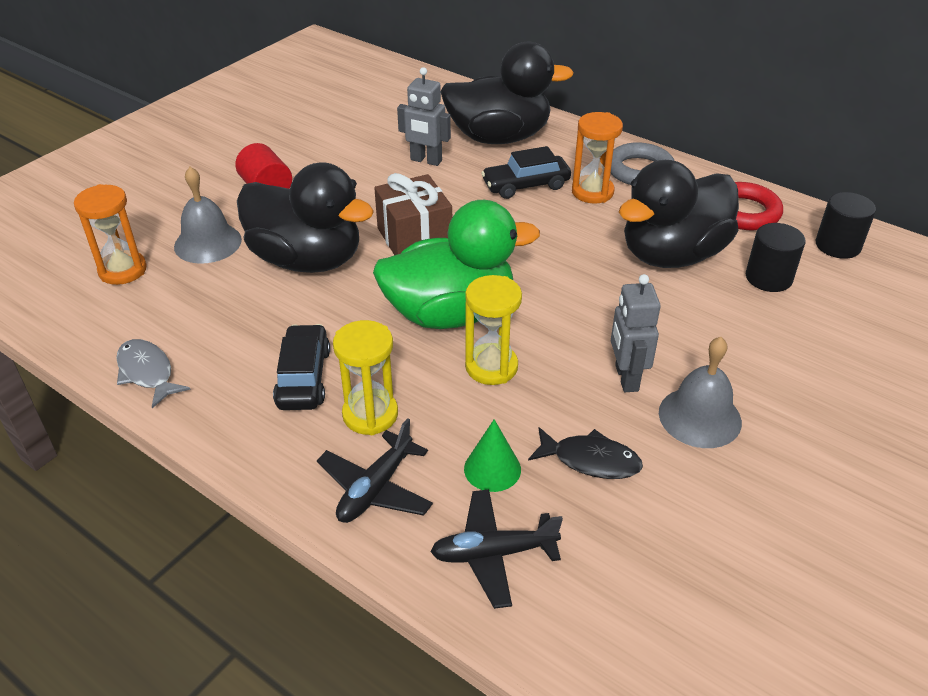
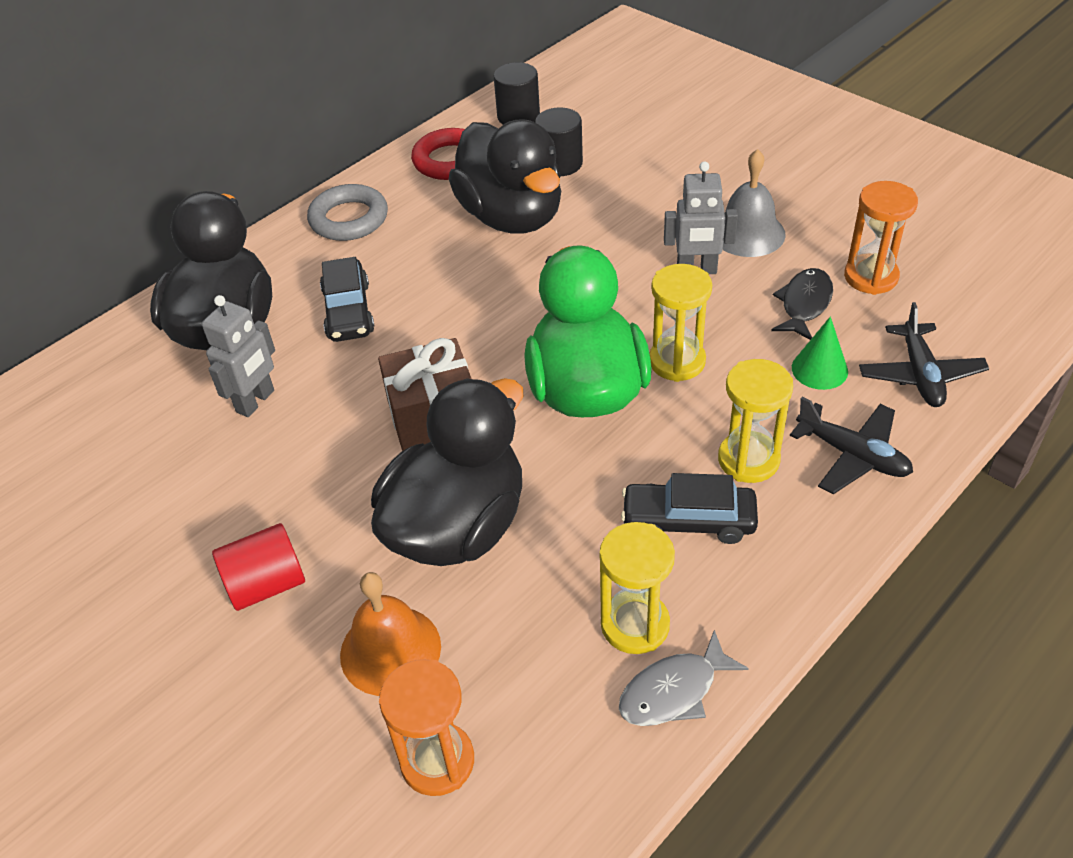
camera: 80 degrees left, 5 degrees up
(208, 243) = (390, 650): grey bell -> orange bell
(208, 351) = (635, 625): none -> yellow hourglass
(592, 192) = (380, 259): orange hourglass -> orange hourglass (871, 277)

